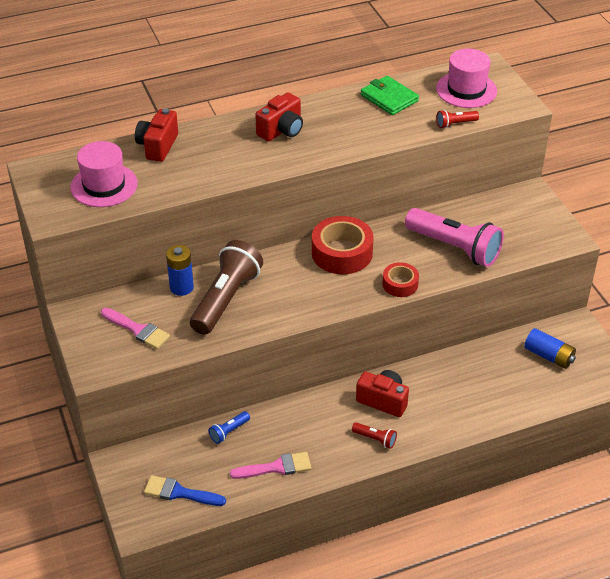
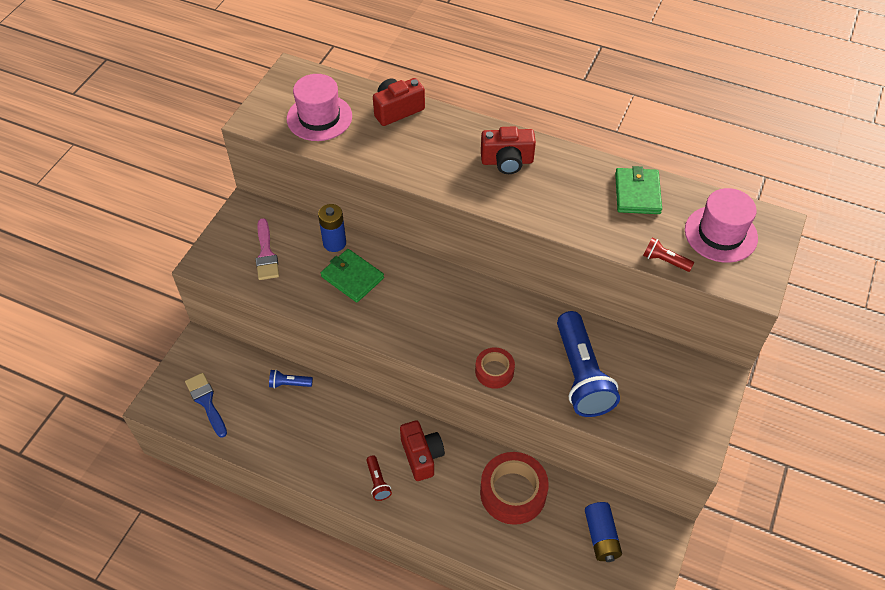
camera: 45 degrees right, 10 degrees up
(226, 299) = (352, 277): brown flashlight -> green wallet
(276, 467) = (286, 440): pink brush -> none
(342, 253) = (483, 306): red tape -> red tape (513, 492)
(455, 248) = (581, 375): pink flashlight -> blue flashlight

